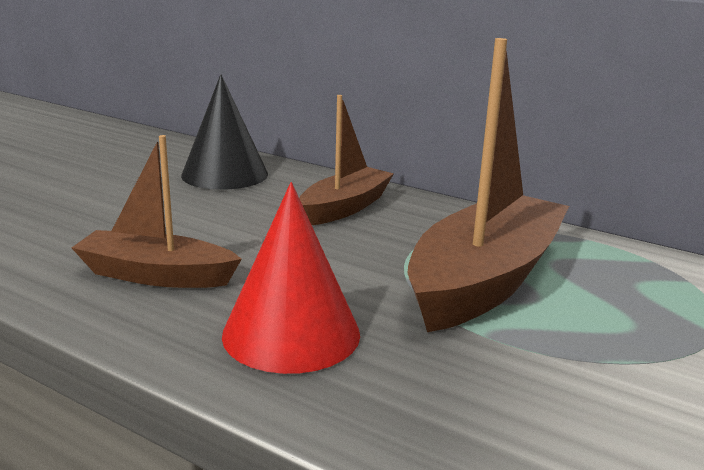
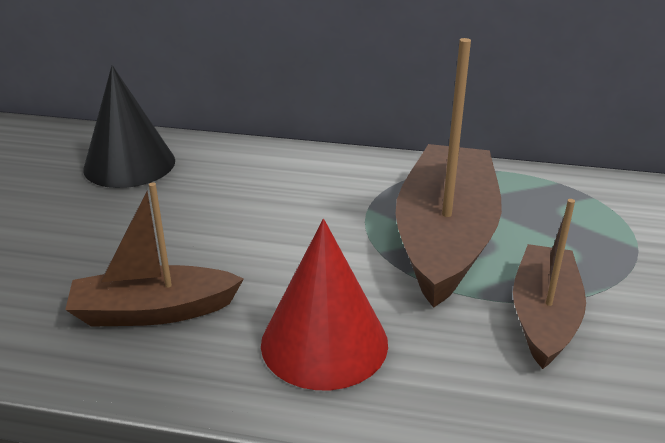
camera: 20 degrees left, 10 degrees up
(345, 207) = (275, 181): brown boat -> brown boat (543, 316)

